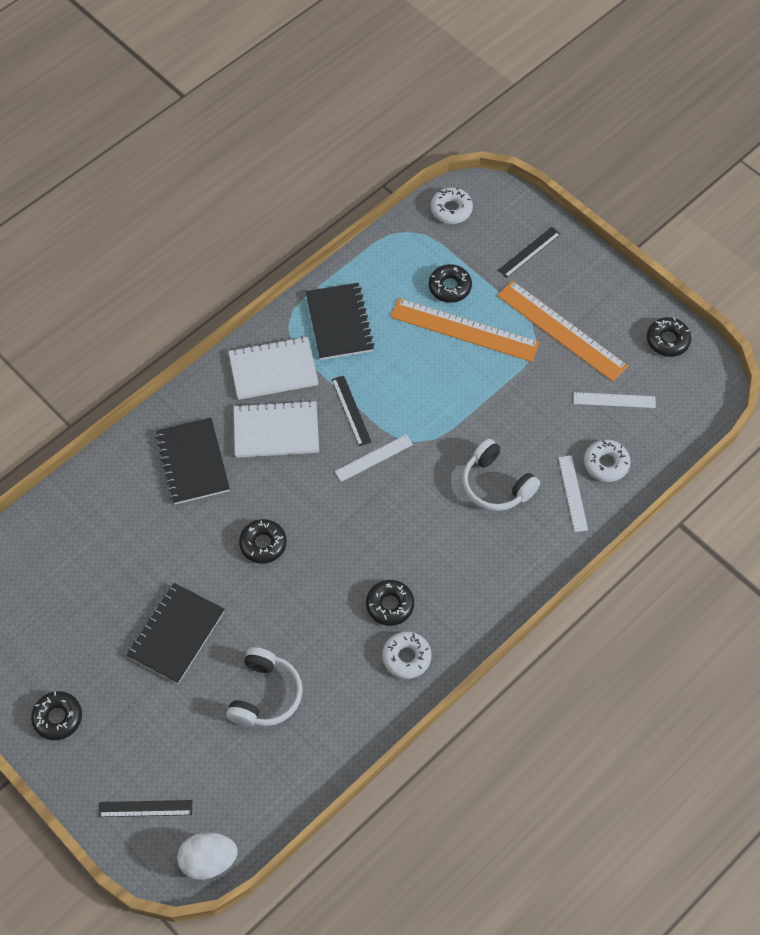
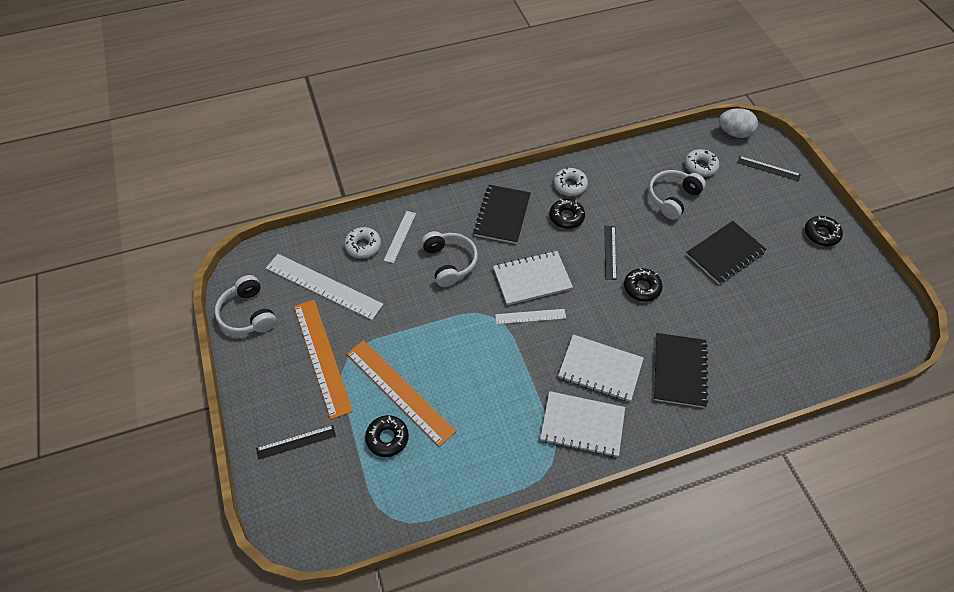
camera: 155 degrees left, 5 degrees down
(339, 323) = (504, 446): black notebook -> black notebook (502, 215)
(351, 410) = (530, 361): black ruler -> black ruler (610, 252)
(392, 503) = (532, 279): none -> white notebook
(451, 209) = (335, 524): white donut -> white donut (700, 166)
(614, 400) = (324, 286): white ruler -> white ruler, size x1.88
(667, 340) = (248, 314): black donut -> white headphones

